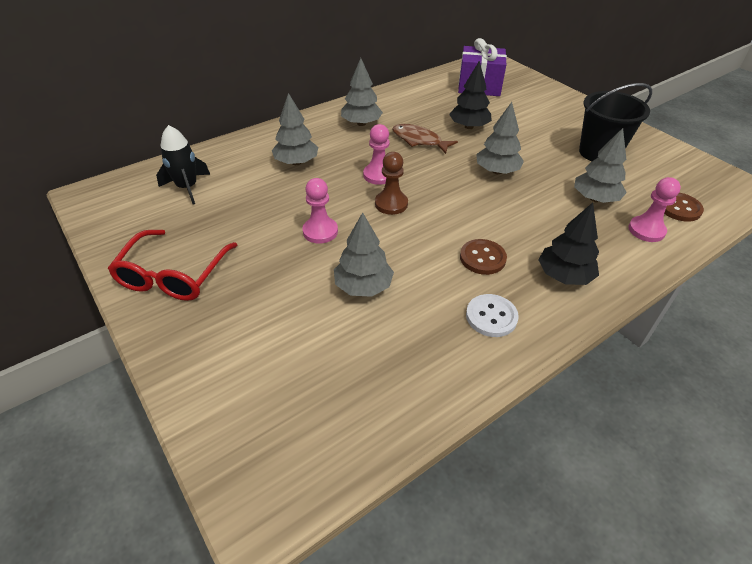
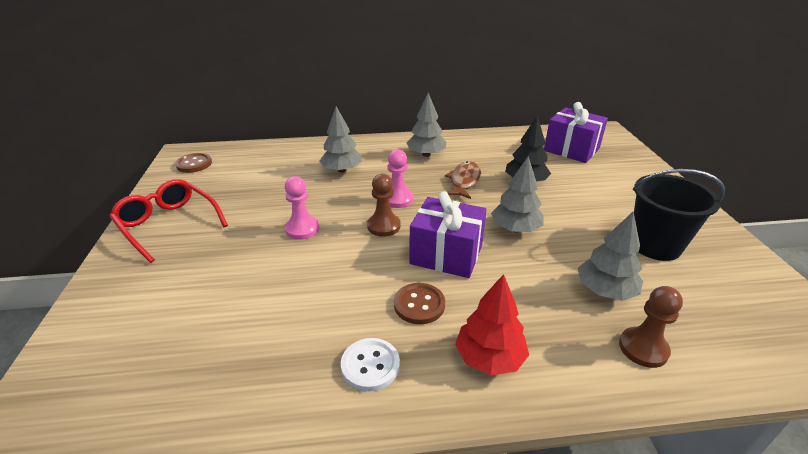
camera: 30 degrees right, 10 degrees down
(173, 275) = (168, 224): red glasses -> red glasses turned 90 degrees clockwise
(187, 187) = (246, 166): black rocket -> none
(363, 286) = (287, 287): grey tree -> none
(419, 140) = (464, 181): brown fish -> brown fish turned 45 degrees clockwise
(465, 211) = (446, 254): none -> purple gift
(564, 276) = (489, 358): black tree -> red tree
(646, 230) = (643, 348): pink pawn -> brown pawn
(679, 208) = (715, 339): brown button -> brown button (194, 164)

